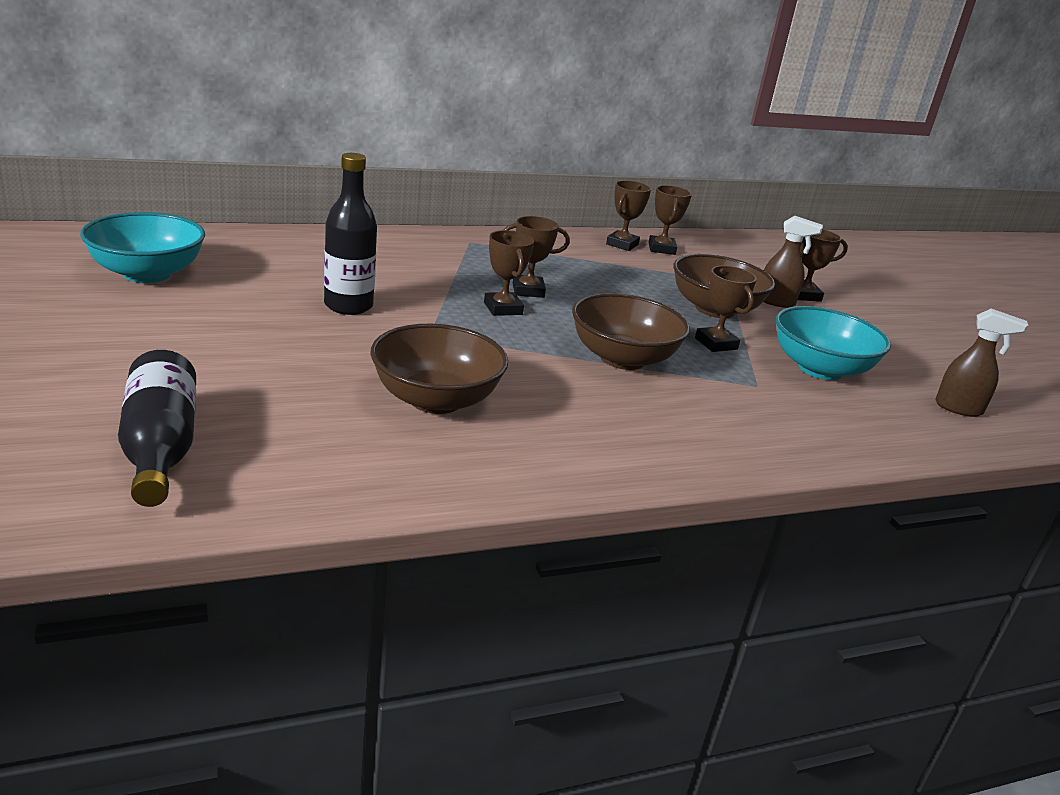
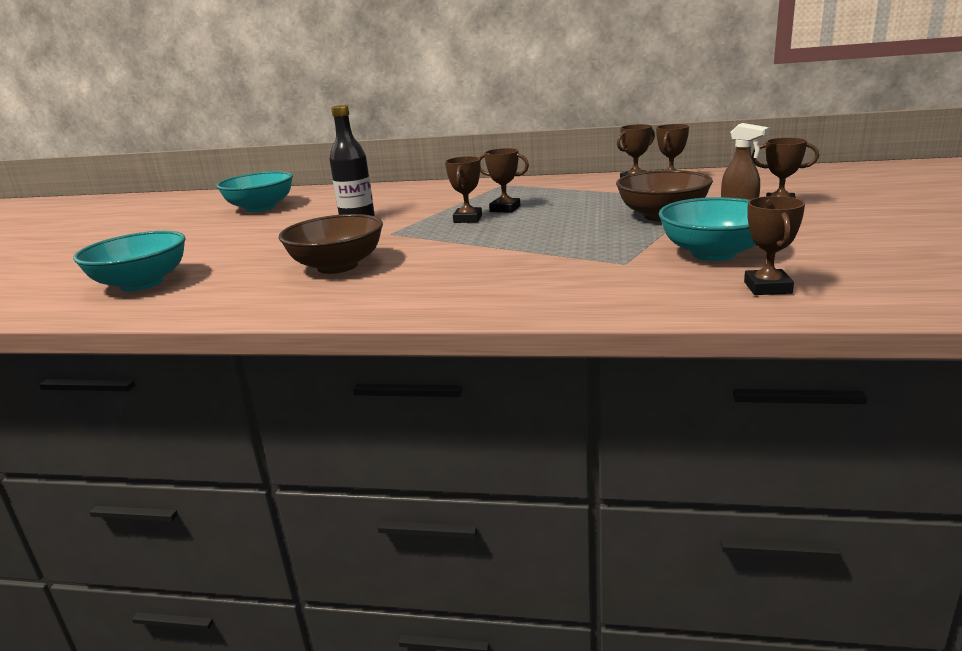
camera: 35 degrees right, 5 degrees down
(160, 448) = (142, 283): black bottle -> turquoise bowl
(622, 358) = (521, 246): brown bowl -> none
(716, 343) = (627, 237): brown trophy -> brown trophy (767, 287)
(959, 409) = (845, 284): brown spray bottle -> none

